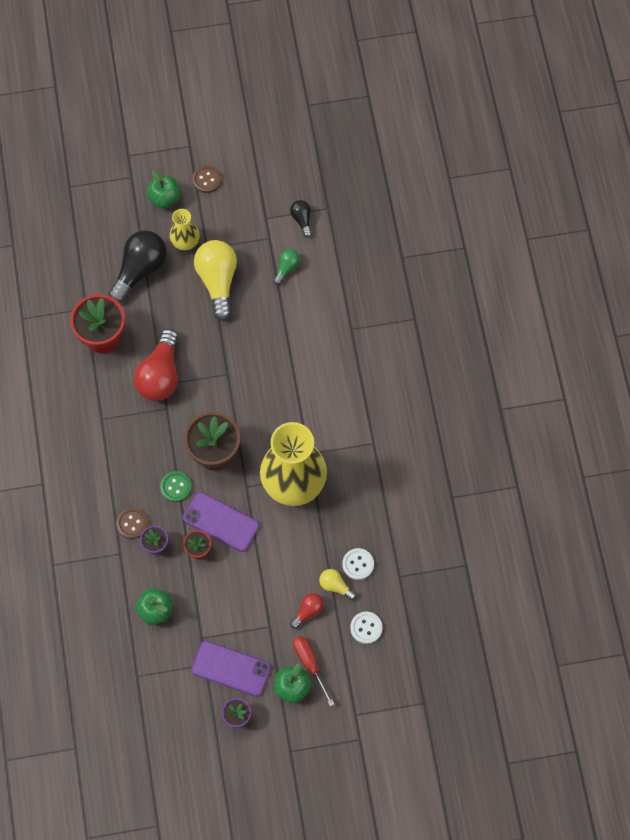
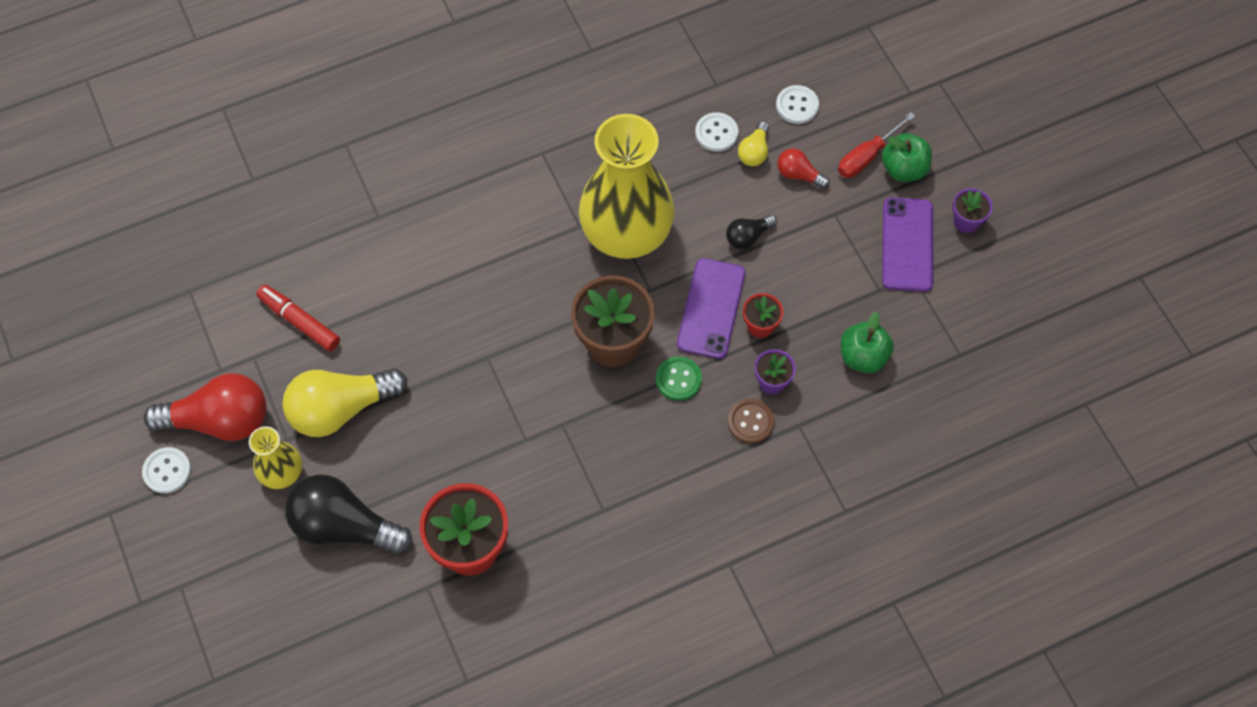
camera: 105 degrees left, 5 degrees down
(160, 375) = (512, 447): red light bulb -> red light bulb (220, 420)
(164, 198) = (211, 525): green apple -> none
(207, 180) = (167, 471): brown button -> white button
(286, 268) = (299, 321): green light bulb -> red marker
(302, 220) = (215, 320): black light bulb -> black light bulb (748, 237)

